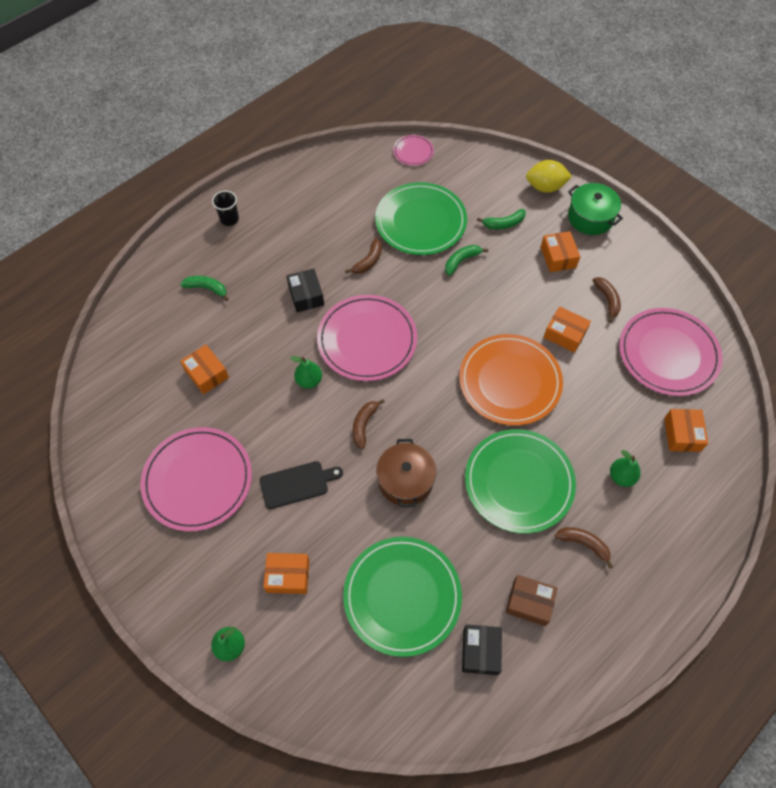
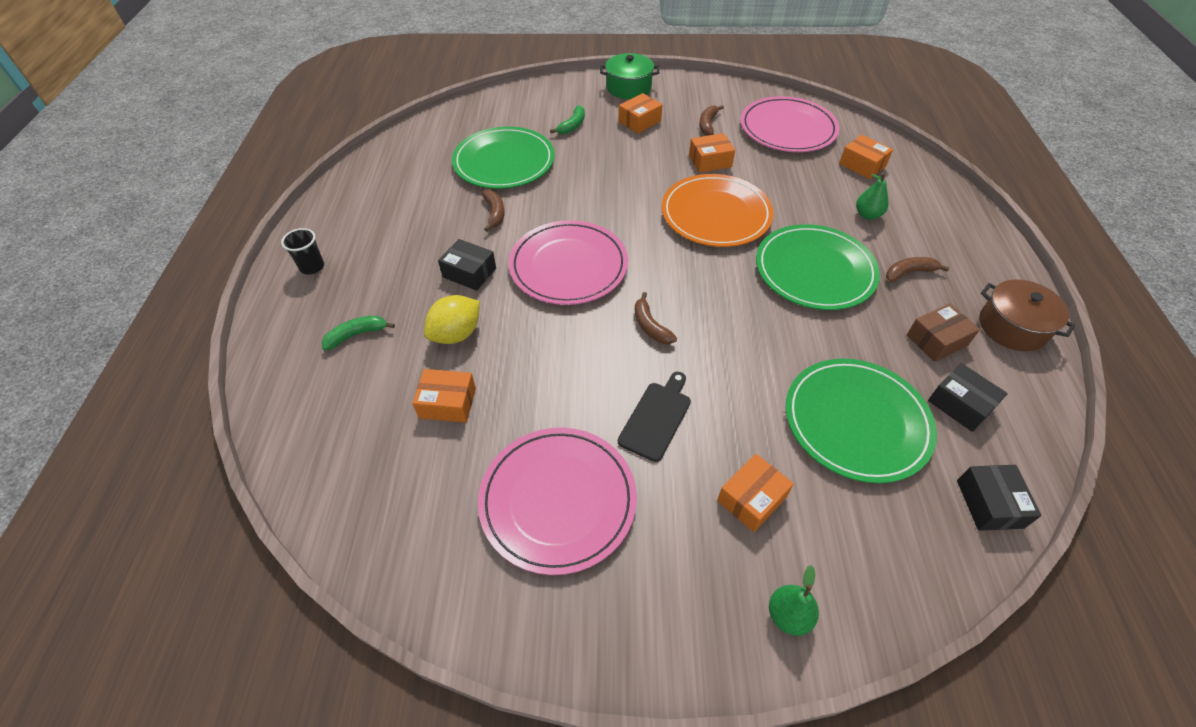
camera: 45 degrees left, 10 degrees down
(309, 380) = (558, 331): green pear -> none
(405, 480) = (738, 337): brown pot -> brown pot (1012, 327)
(409, 714) = (989, 504): none -> black box
(413, 152) = (436, 123): pink plate -> none
(461, 261) = (572, 166): green banana -> none
(545, 187) = (572, 89): yellow lemon -> yellow lemon (456, 334)
(558, 257) = (639, 121): orange box -> orange box turned 75 degrees counterclockwise
(607, 300) = (708, 124): brown banana -> brown banana turned 105 degrees counterclockwise

